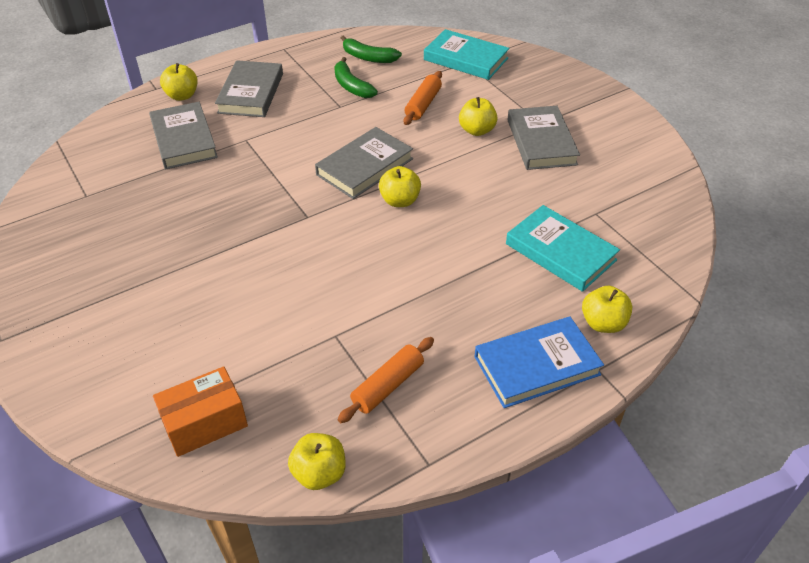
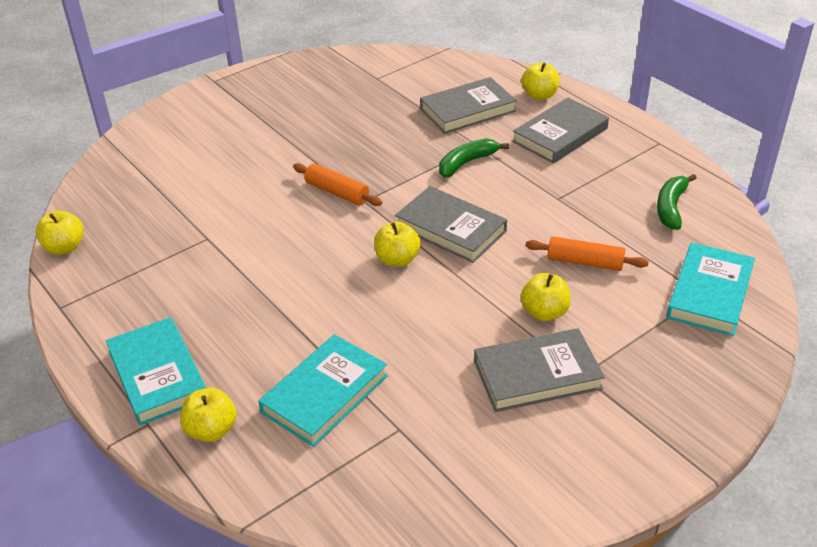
camera: 85 degrees right, 5 degrees down
(205, 423) = (123, 184): orange box -> none
(251, 93) = (560, 135): grey book -> grey book turned 45 degrees counterclockwise
(351, 86) = (602, 202): green banana -> green banana (466, 163)
(387, 385) = (146, 275): orange rolling pin -> orange rolling pin (337, 192)
(536, 365) = (158, 375): blue book -> turquoise book

